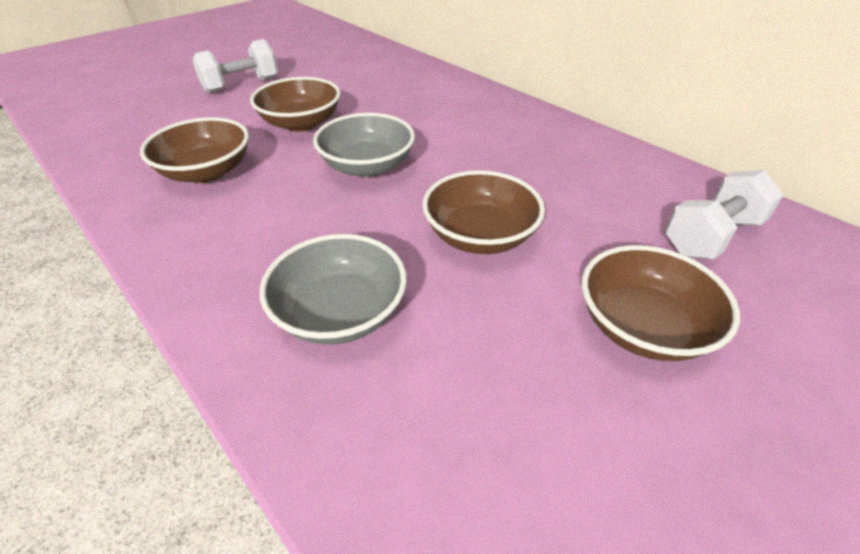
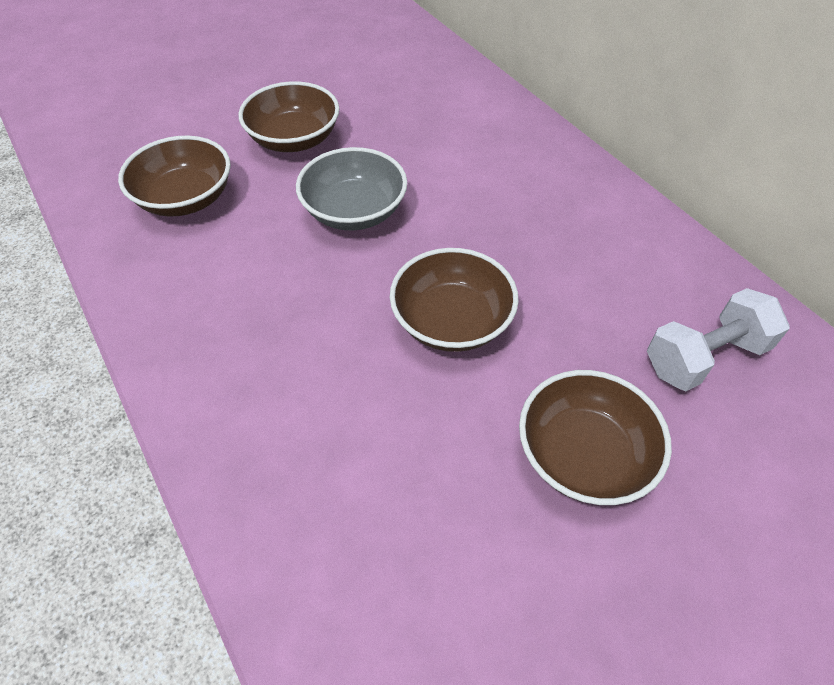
camera: 10 degrees right, 10 degrees up
(241, 85) = (237, 72): white dumbbell -> none
(340, 313) = (291, 393): grey bowl -> none

